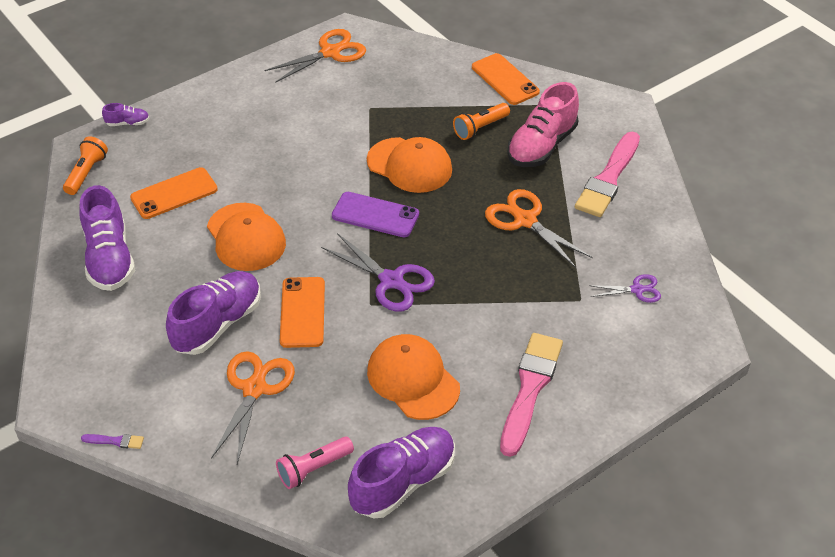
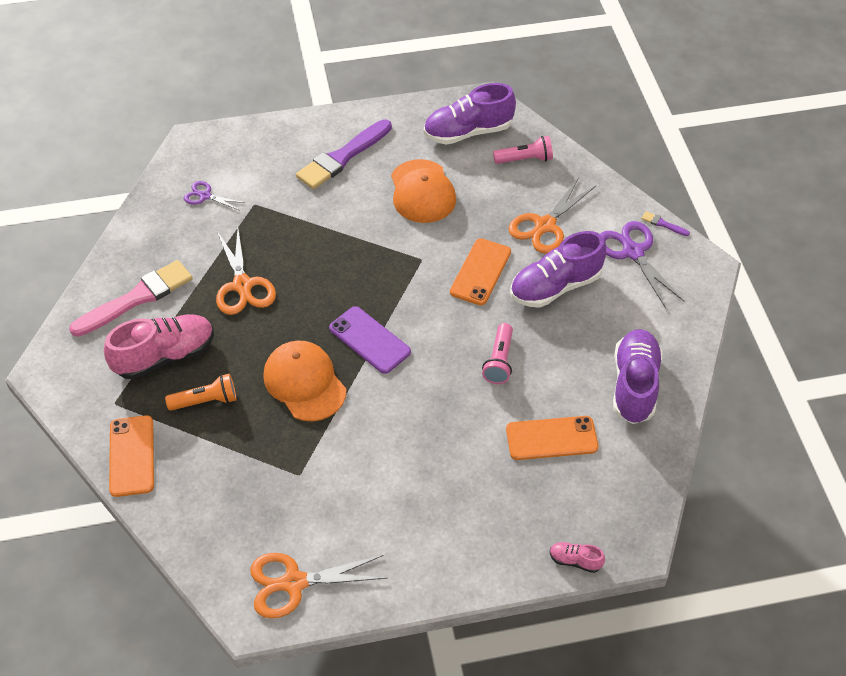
camera: 155 degrees left, 5 degrees up
(86, 173) = (637, 502): orange flashlight -> none
(128, 123) = (575, 561): purple shoe -> pink shoe
(246, 237) = (499, 361): orange cap -> pink flashlight
(391, 281) = (392, 272): purple scissors -> purple scissors (633, 252)
(530, 388) = (342, 157): pink brush -> purple brush

